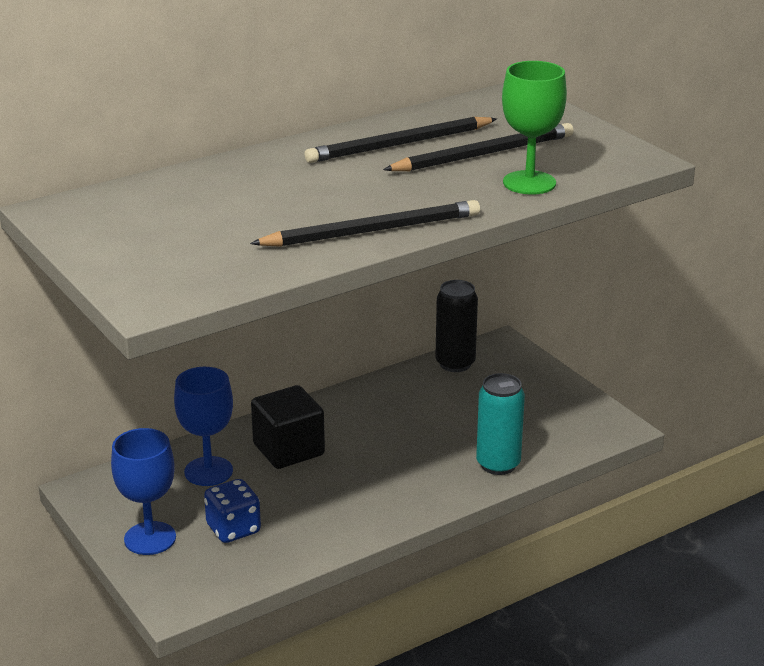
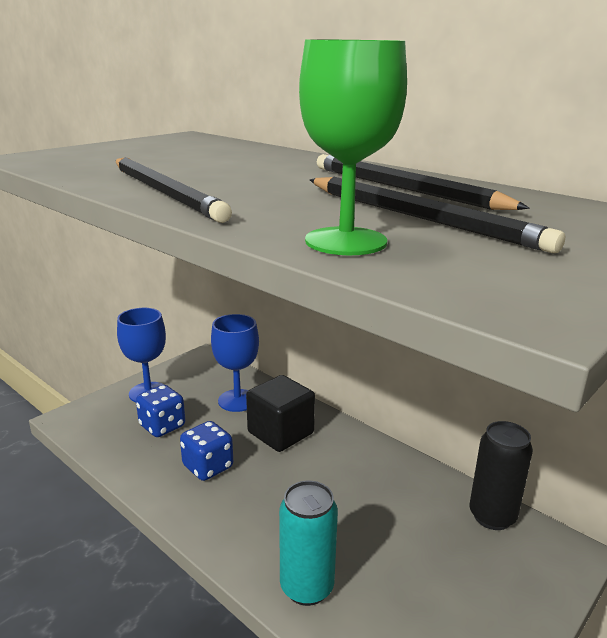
camera: 75 degrees right, 5 degrees down
(325, 502) = (208, 467): none -> blue dice

